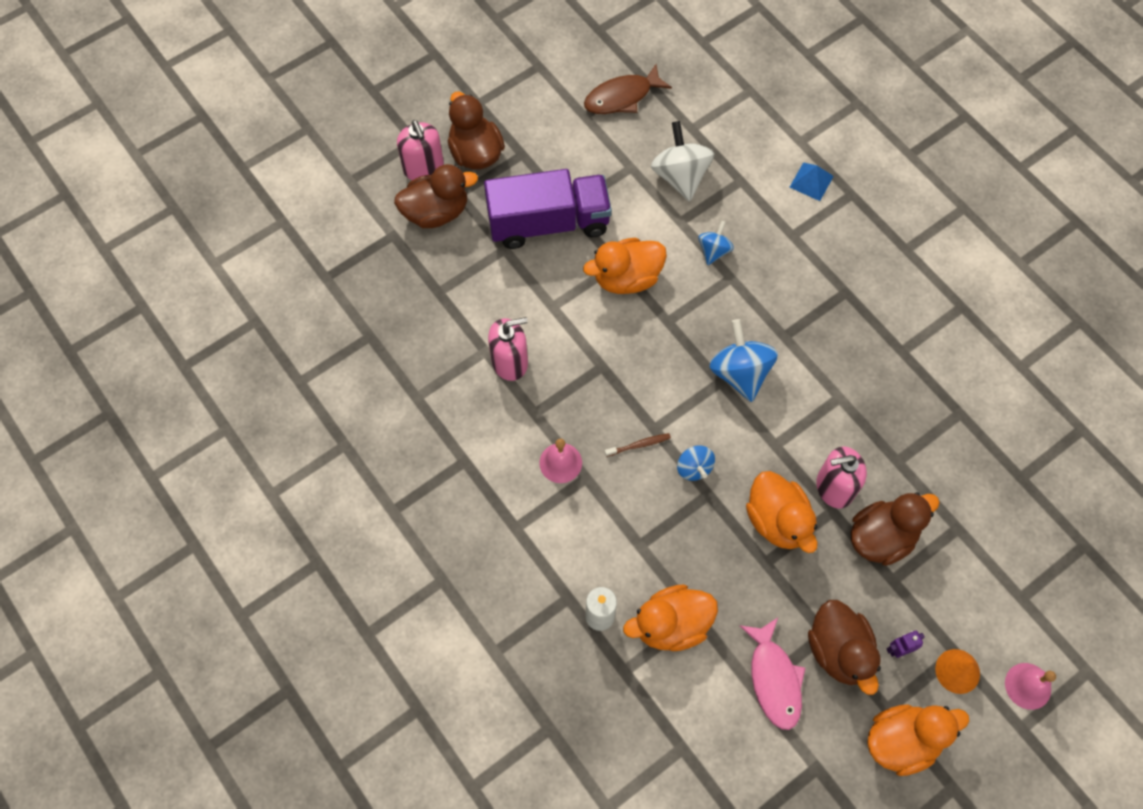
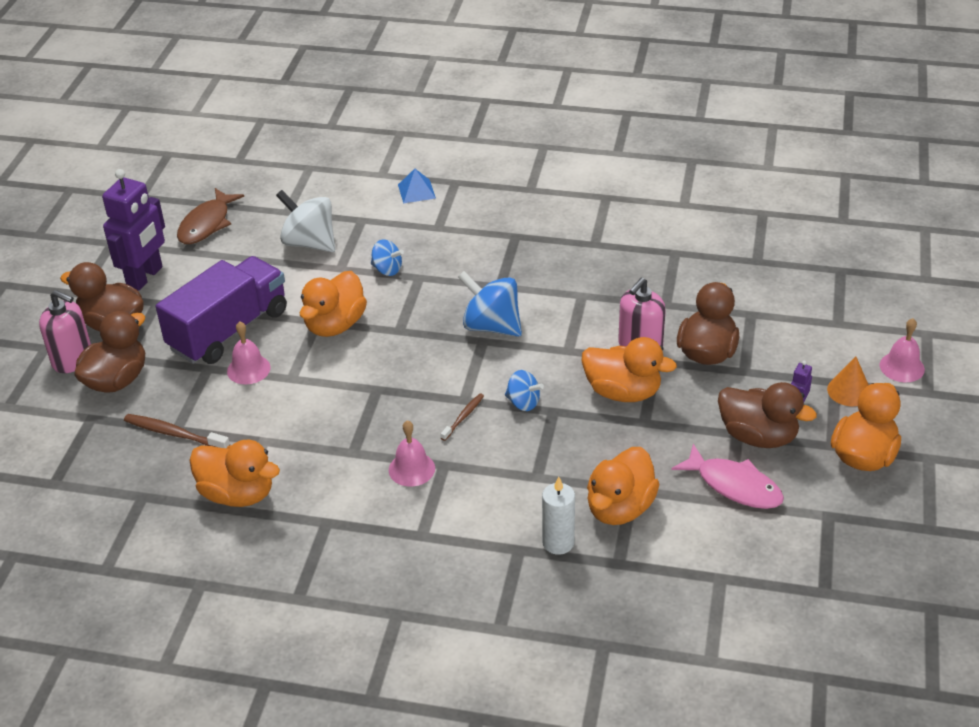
camera: 40 degrees left, 25 degrees down
(429, 386) = (237, 494): none -> orange duck
(433, 295) = (174, 434): none -> brown toothbrush
(510, 362) = (293, 434): pink soap dispenser -> none
(530, 273) = (248, 369): none -> pink bell
(534, 121) = (145, 277): none -> purple robot
(714, 251) = (387, 269): blue spinning top -> blue spinning top turned 135 degrees clockwise

